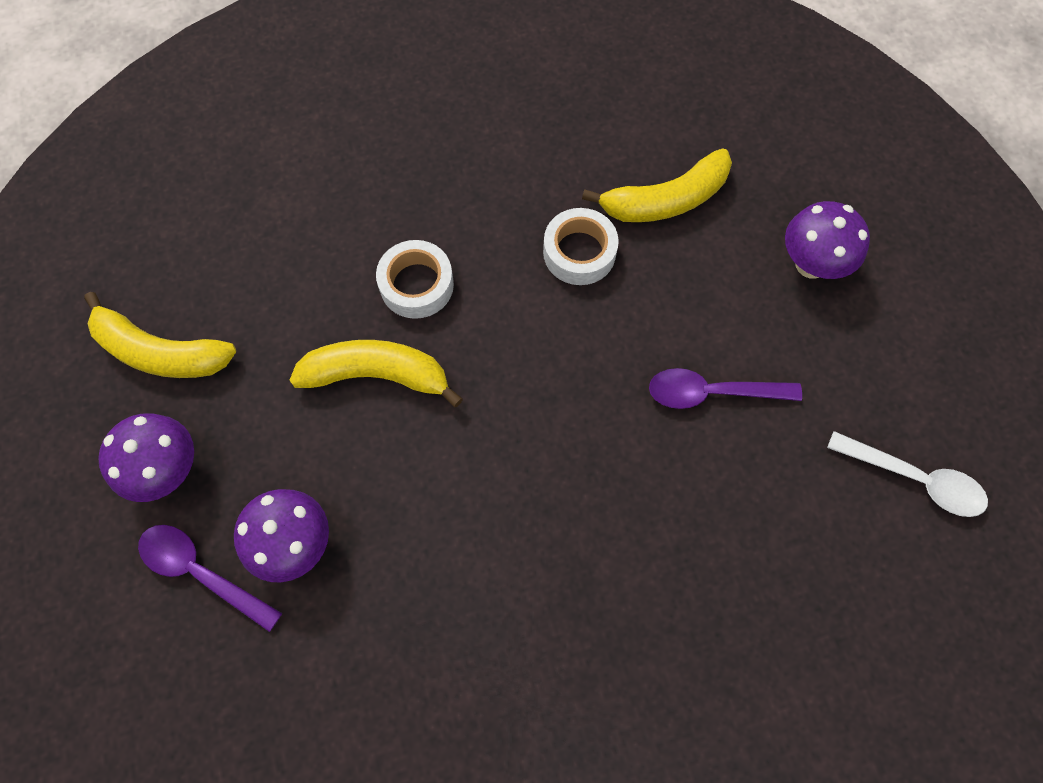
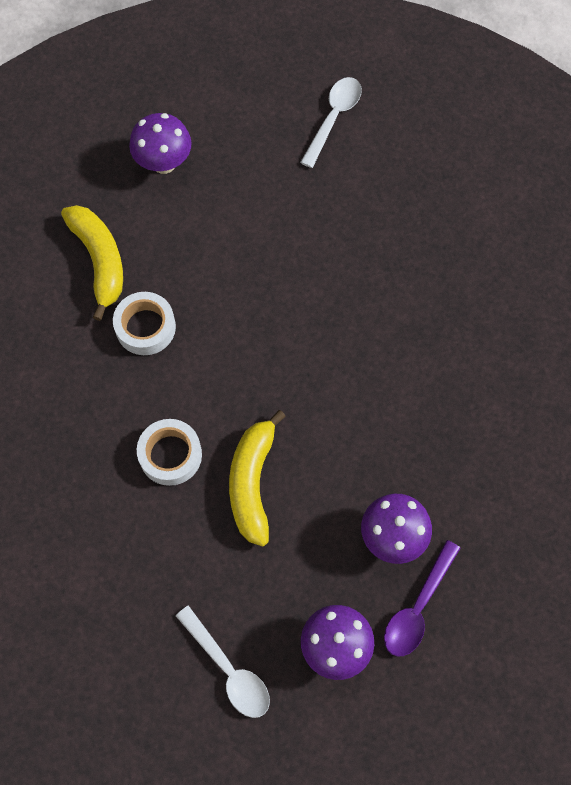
camera: 90 degrees left, 0 degrees up
(161, 352) = (228, 669): yellow banana -> white spoon
(712, 392) = (269, 238): purple spoon -> none

